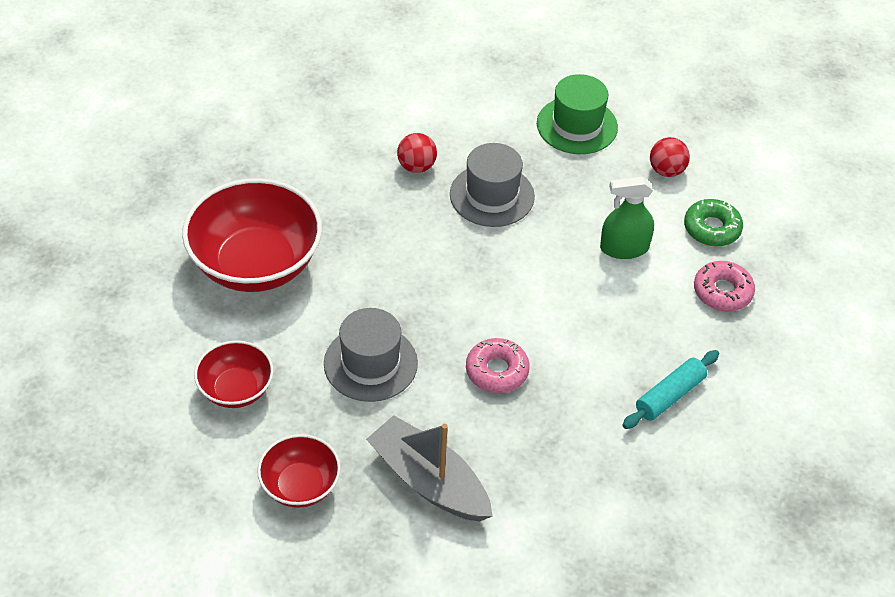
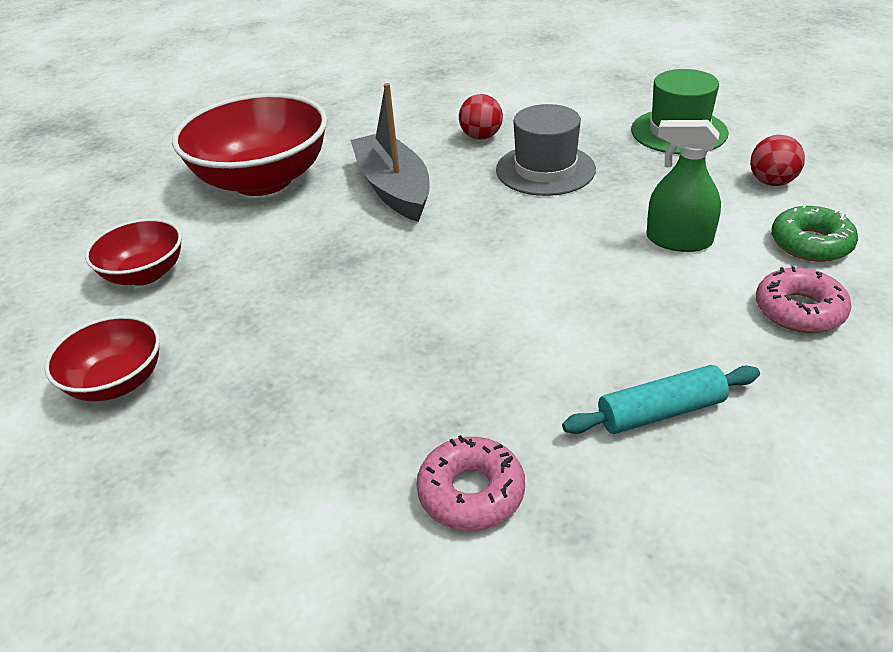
camera: 30 degrees right, 10 degrees down
(370, 363) = (300, 283): grey hat -> none
(429, 481) = (263, 421): grey boat -> grey boat (393, 188)
(497, 371) = (438, 325): pink donut -> pink donut (471, 492)

